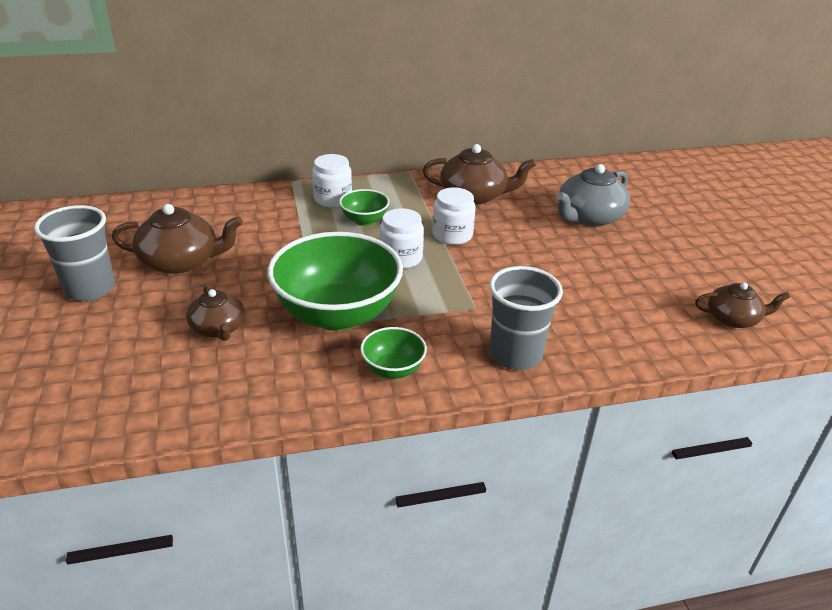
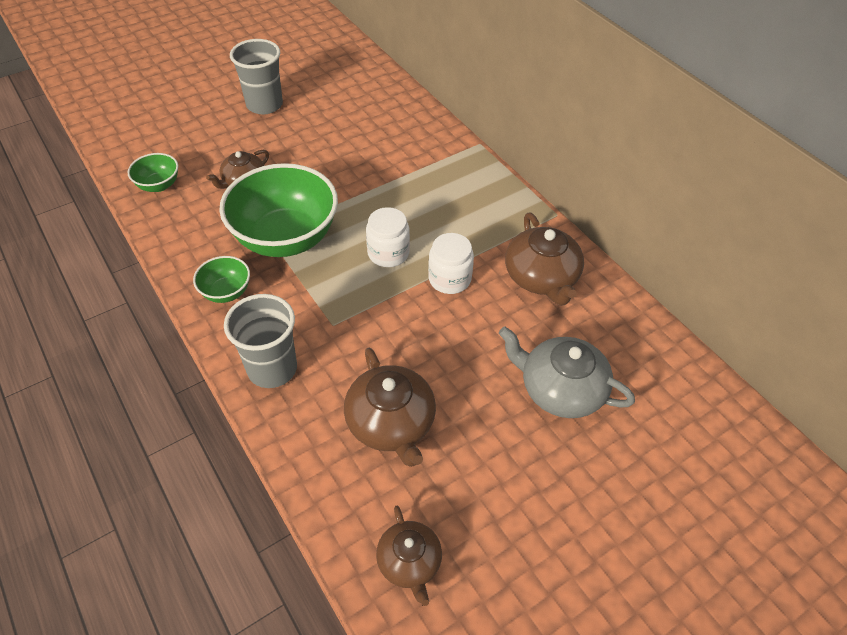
camera: 70 degrees right, 15 degrees up
(181, 261) = (318, 131): brown teapot -> brown teapot (391, 423)
(333, 199) = (464, 179): white jar -> none
(364, 220) = (439, 211): green bowl -> green bowl (159, 185)

